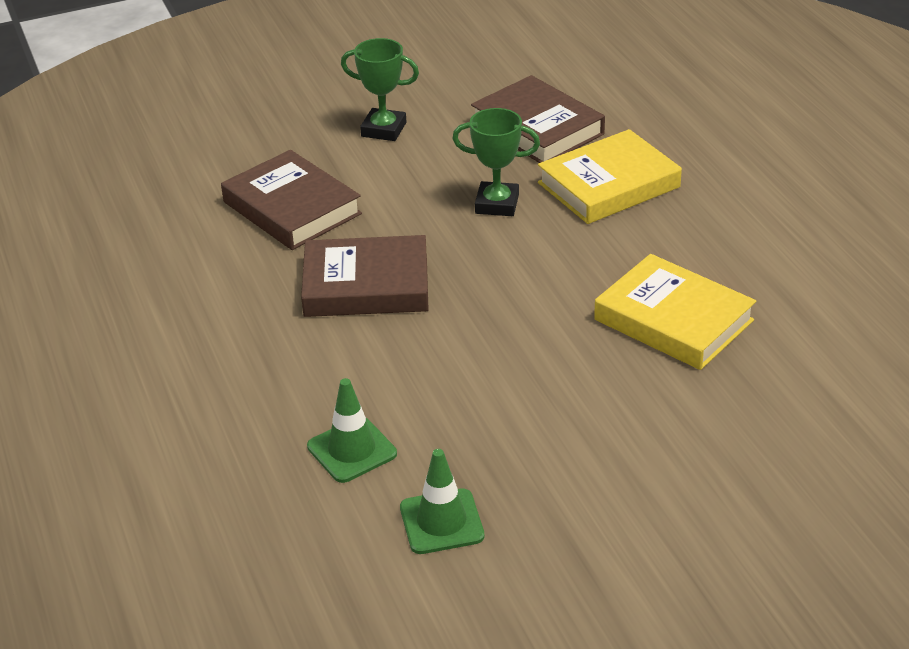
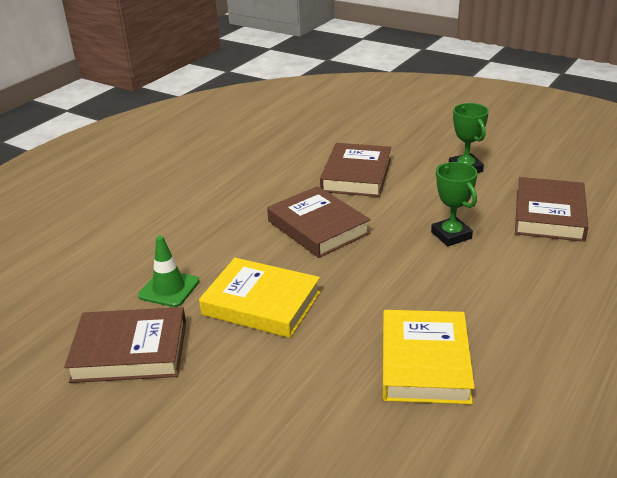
camera: 55 degrees right, 5 degrees down
(441, 522) = (130, 351): green traffic cone -> brown book
(609, 185) = (533, 268): yellow book -> yellow book (261, 303)

